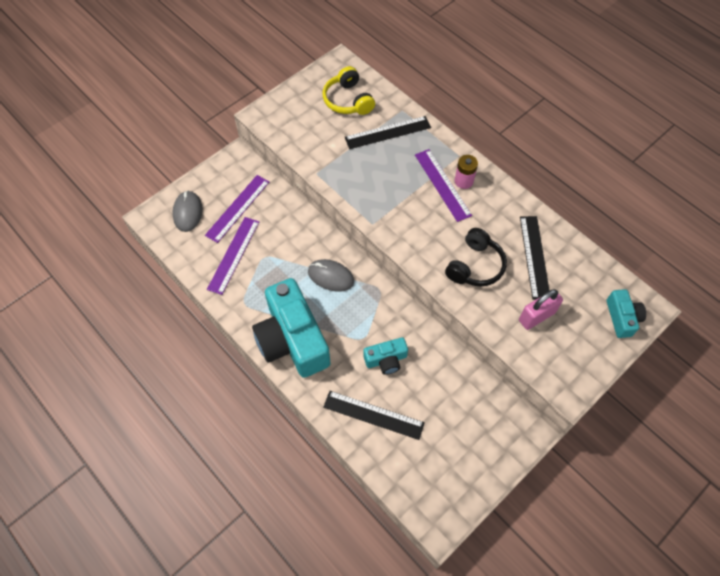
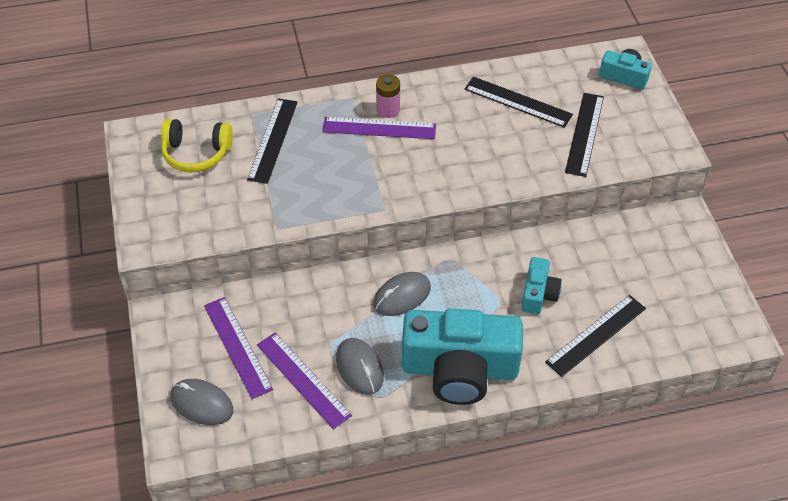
camera: 60 degrees left, 10 degrees down
(260, 281) = (359, 368): none -> grey mouse
(475, 266) = (497, 151): black headphones -> none
(536, 316) = (585, 134): pink padlock -> black ruler

